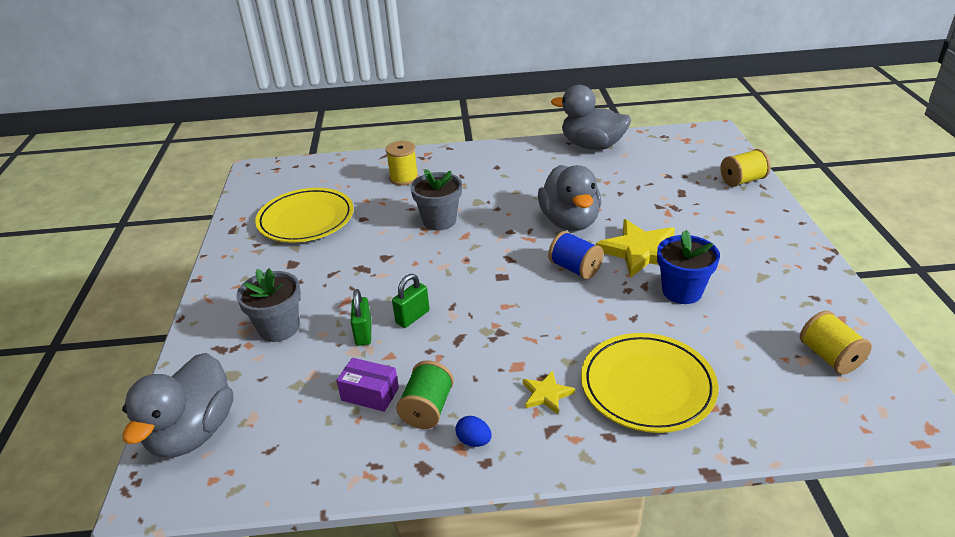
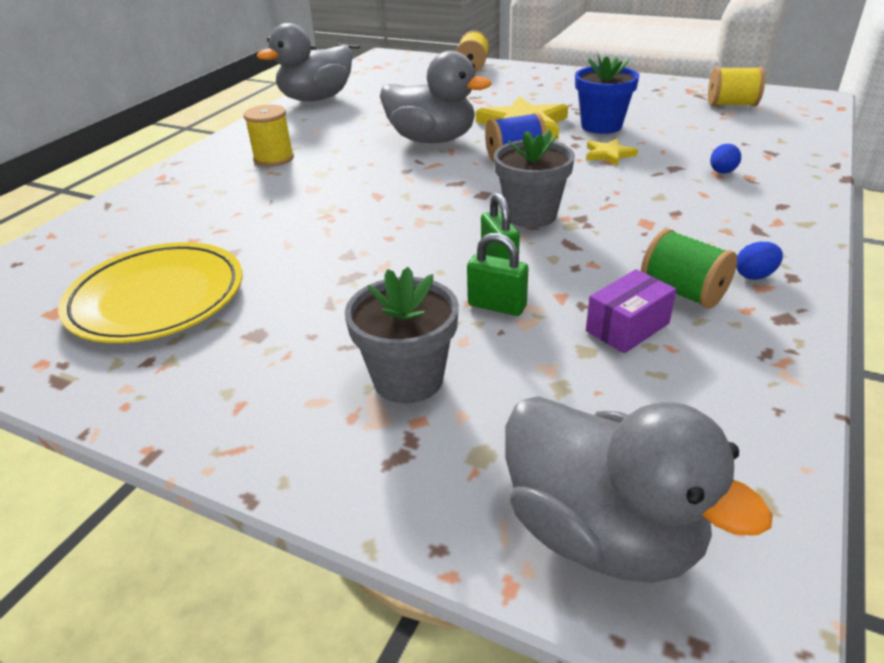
camera: 60 degrees left, 0 degrees up
(404, 178) = (189, 203): yellow spool -> yellow spool (274, 159)
(439, 221) = (323, 203): grey flower pot -> grey flower pot (531, 215)
(546, 394) = (703, 219): yellow star -> yellow star (608, 155)
(647, 386) = (722, 172): yellow plate -> blue egg

